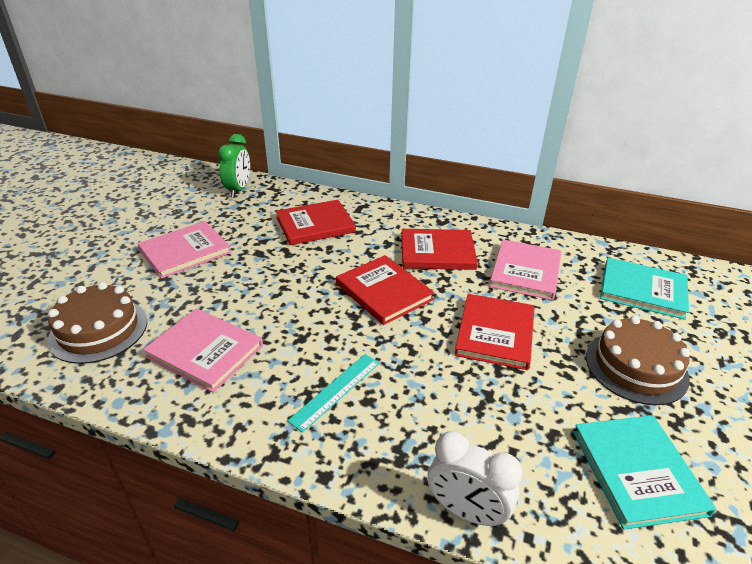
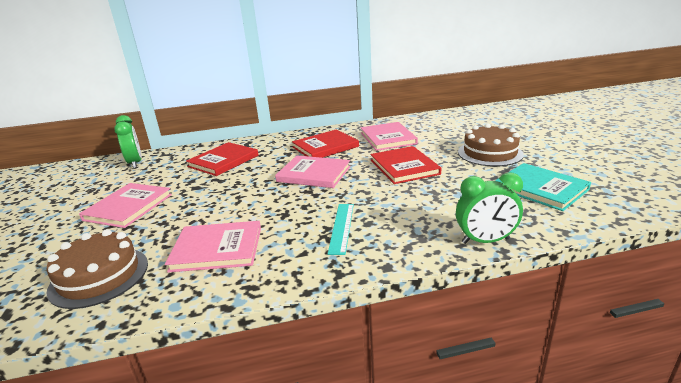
camera: 30 degrees left, 10 degrees down
(384, 291) = (314, 174): red book -> pink book
(466, 511) = (485, 241): white clock -> green clock
(642, 290) = (456, 126): turquoise book -> none

